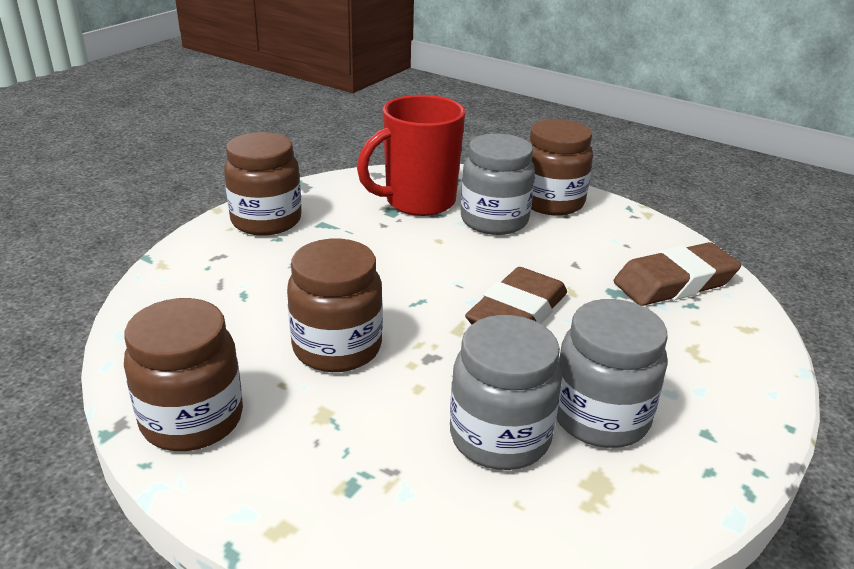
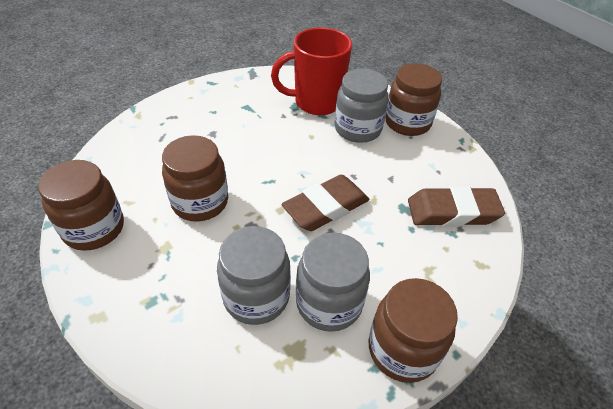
camera: 20 degrees right, 15 degrees up
(266, 221) = (214, 96): brown jar -> brown jar (402, 349)

